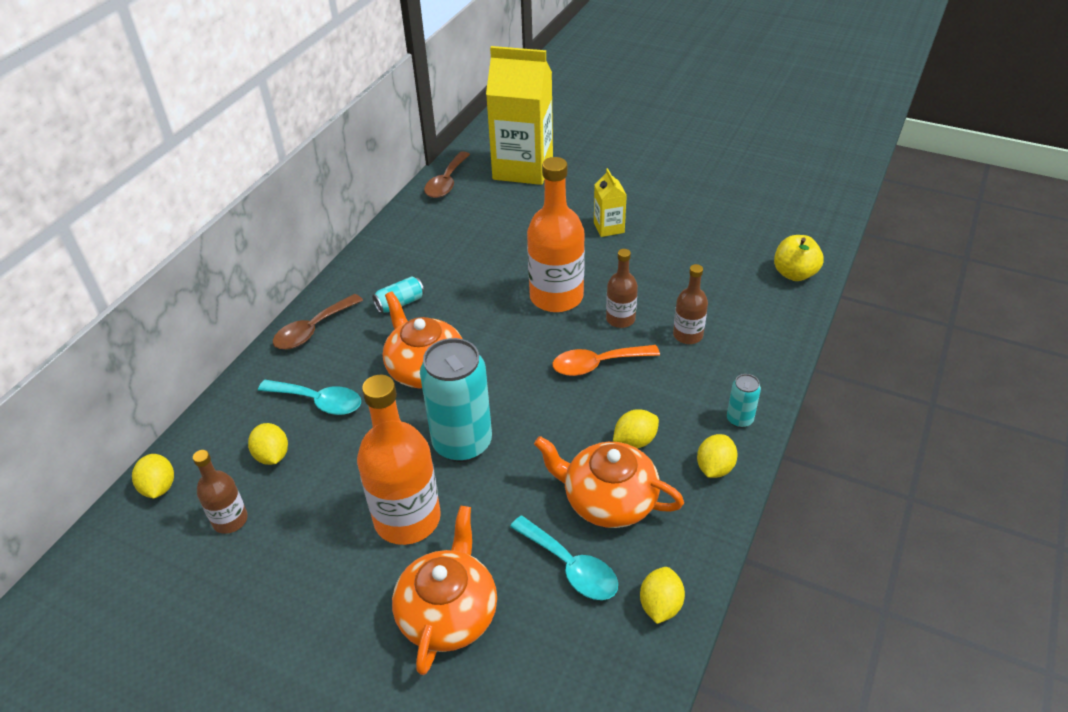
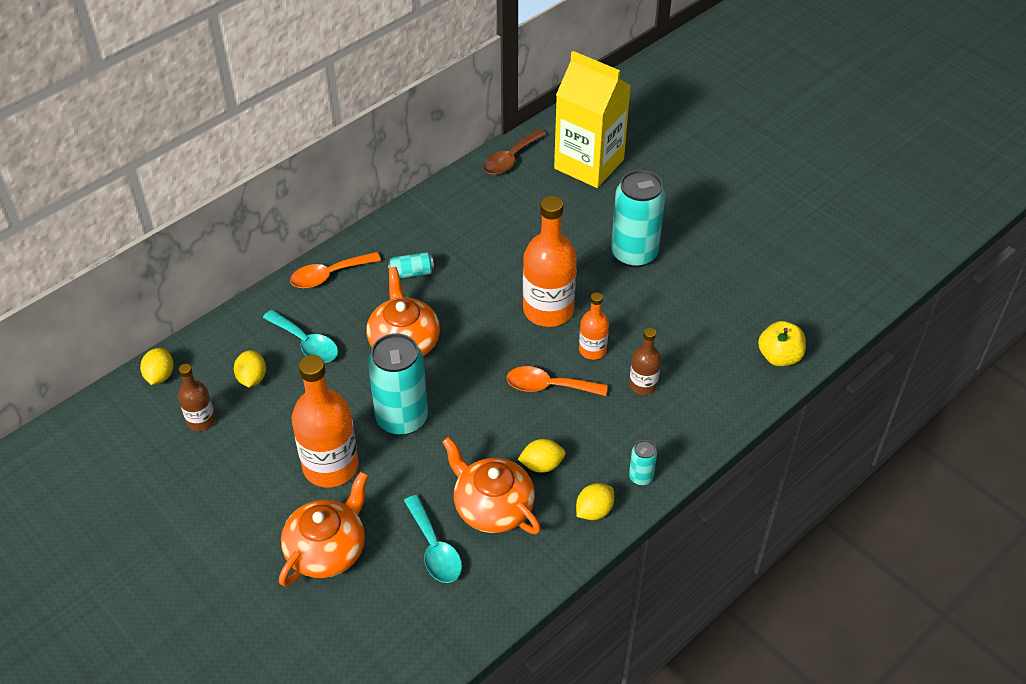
camera: 20 degrees right, 5 degrees up
(312, 330) = (329, 275): brown spoon -> orange spoon
(608, 227) = (634, 254): yellow carton -> turquoise can
(620, 319) = (592, 350): brown bottle -> orange bottle
(660, 605) = (486, 603): yellow lemon -> none

